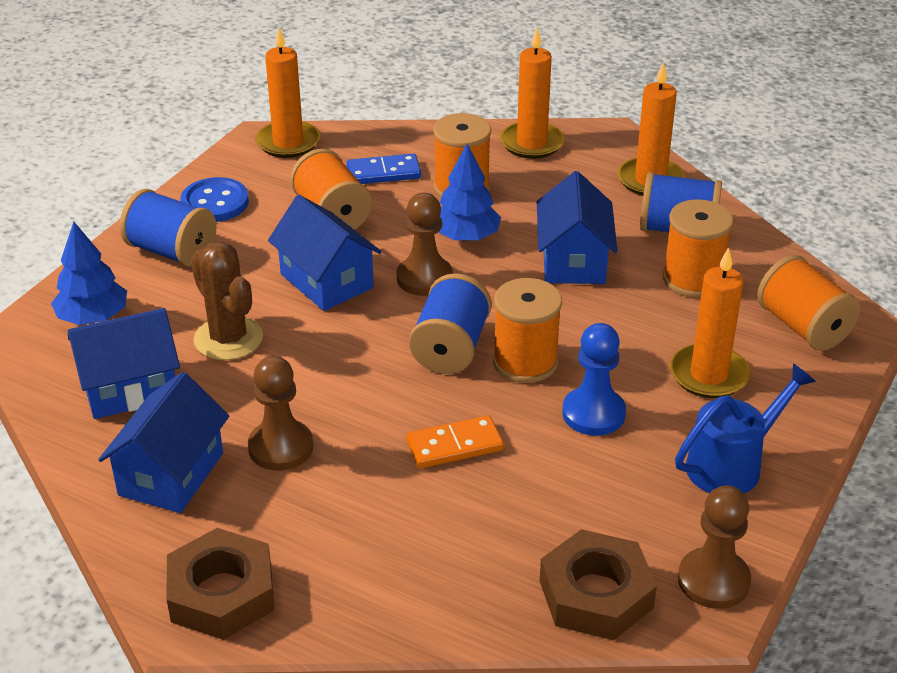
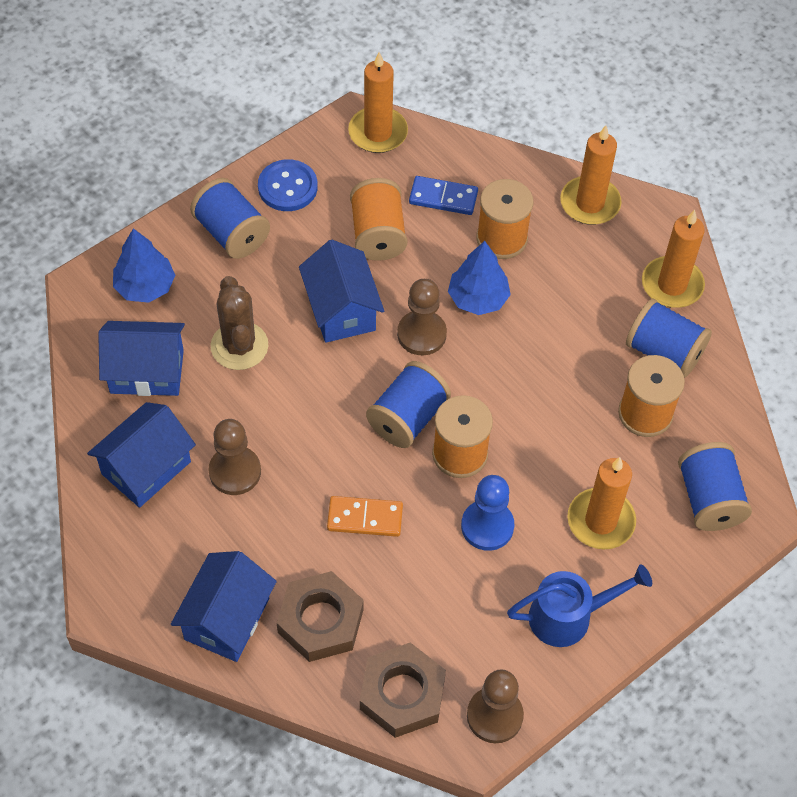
camera: 20 degrees right, 20 degrees up
(221, 593) = (141, 590): brown nut -> brown nut (320, 621)
(573, 261) = (555, 357): blue house -> blue house (227, 619)
(803, 327) = (709, 499): orange spool -> blue spool

